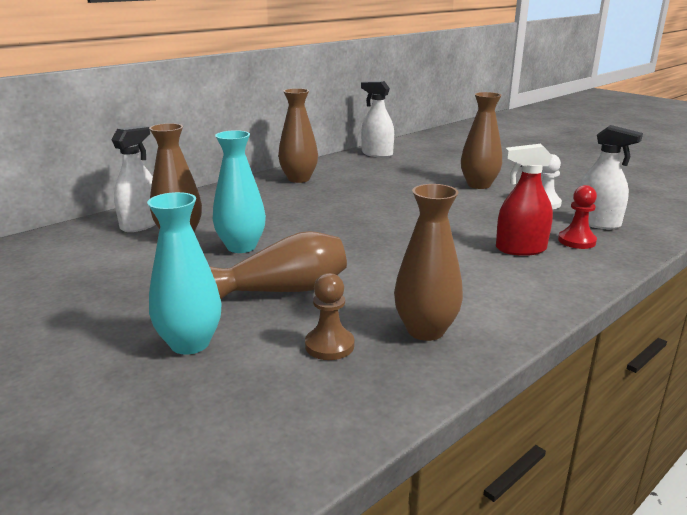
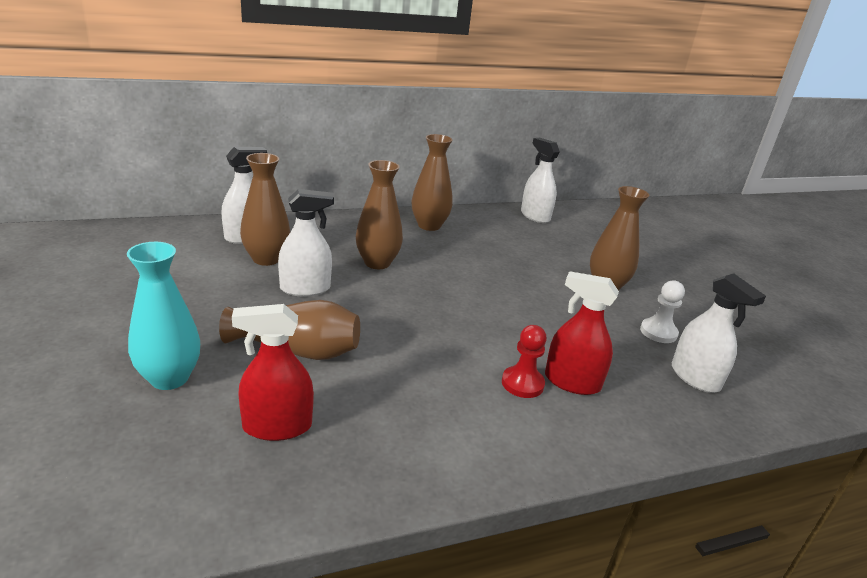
camera: 20 degrees right, 5 degrees up
(241, 247) = (305, 288): turquoise vase -> white spray bottle
(329, 345) = (277, 426): brown pawn -> red spray bottle
(425, 330) = (378, 444): brown vase -> brown vase (377, 263)
(576, 241) = (646, 393): red pawn -> red pawn (522, 383)

